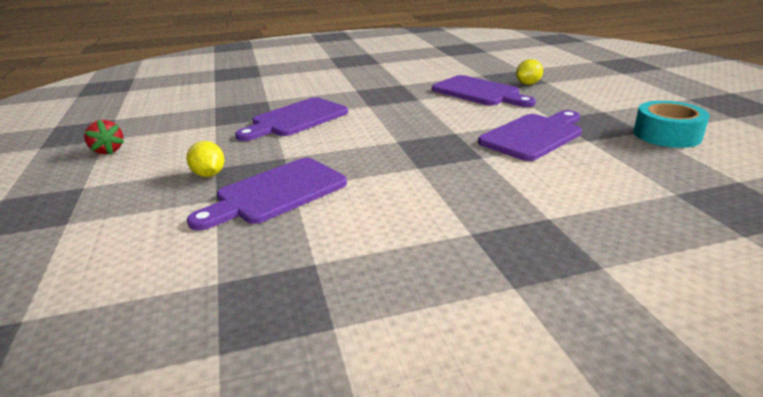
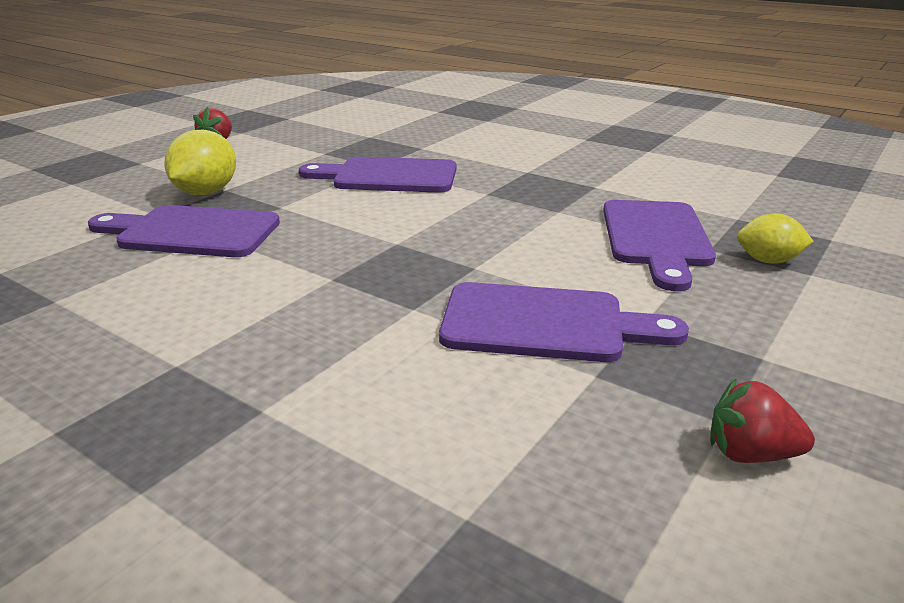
camera: 50 degrees right, 0 degrees up
(209, 174) = (206, 192): yellow lemon -> yellow lemon, size x1.56
(667, 135) = (750, 454): turquoise tape -> red strawberry

